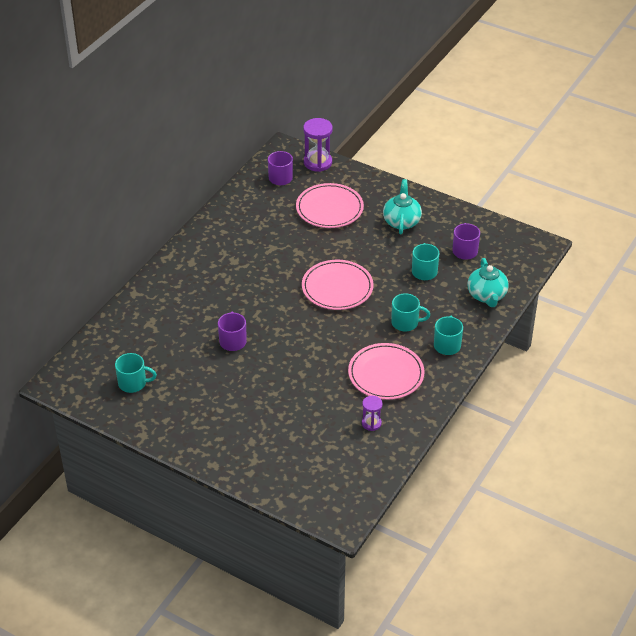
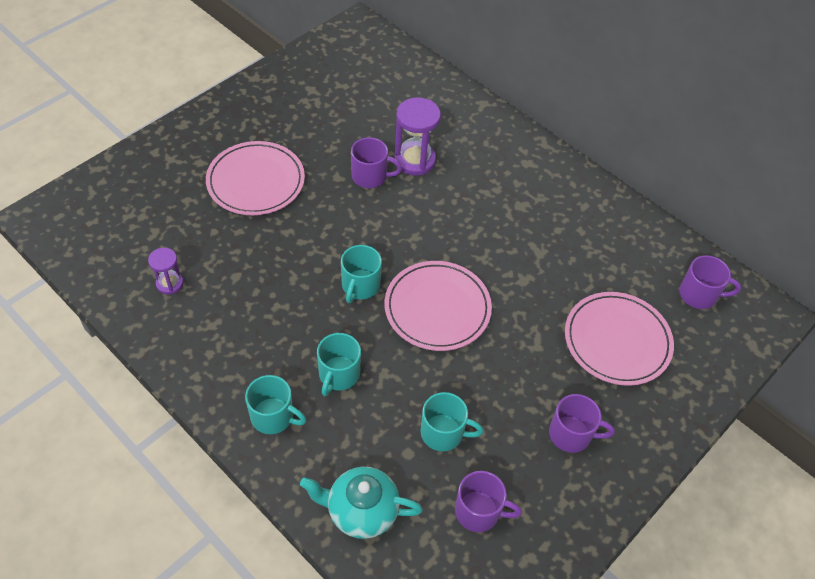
camera: 100 degrees right, 10 degrees up
(133, 383) = (335, 81): turquoise mug -> turquoise mug (360, 286)
(318, 162) = (735, 352): purple hourglass -> purple hourglass (414, 160)
(386, 374) = (248, 322): pink plate -> pink plate (256, 181)
(401, 221) = (571, 434): turquoise teapot -> purple mug

